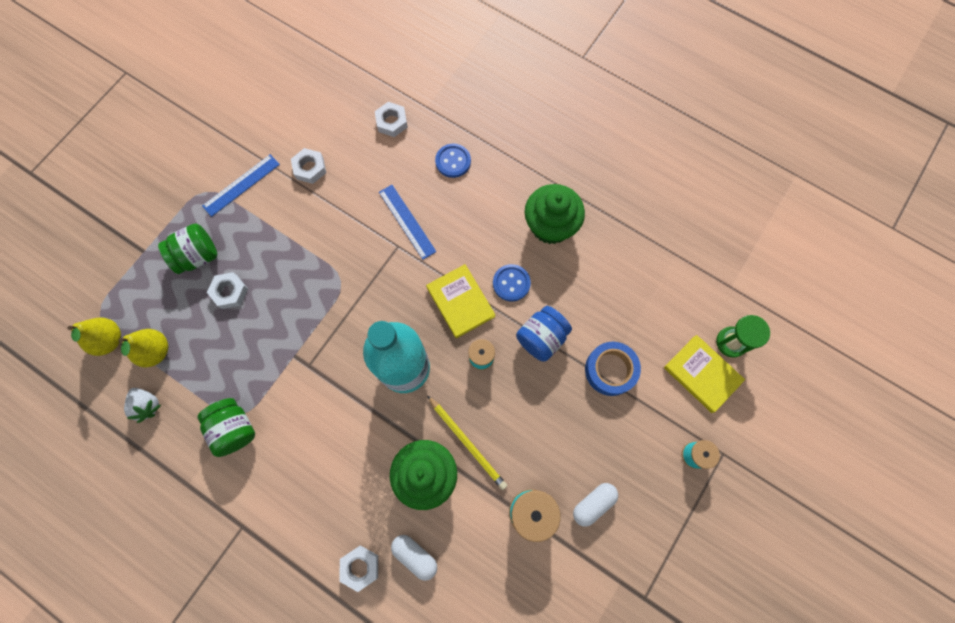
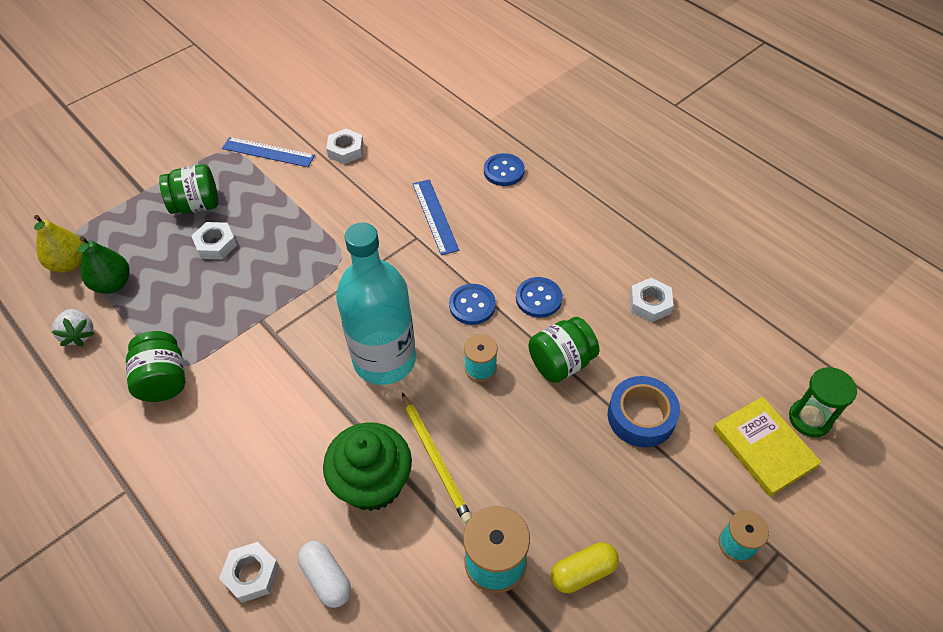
camera: 15 degrees right, 20 degrees down
(156, 351) = (113, 284): yellow pear -> green pear
(241, 185) = (268, 152): blue ruler -> blue ruler turned 45 degrees clockwise
(392, 122) = (447, 126): white nut -> white nut (650, 303)
(460, 302) = (472, 305): yellow book -> blue button
(541, 338) = (561, 362): blue jar -> green jar
(550, 225) = (600, 250): green cupcake -> none
(593, 503) = (583, 572): white capsule -> yellow capsule

